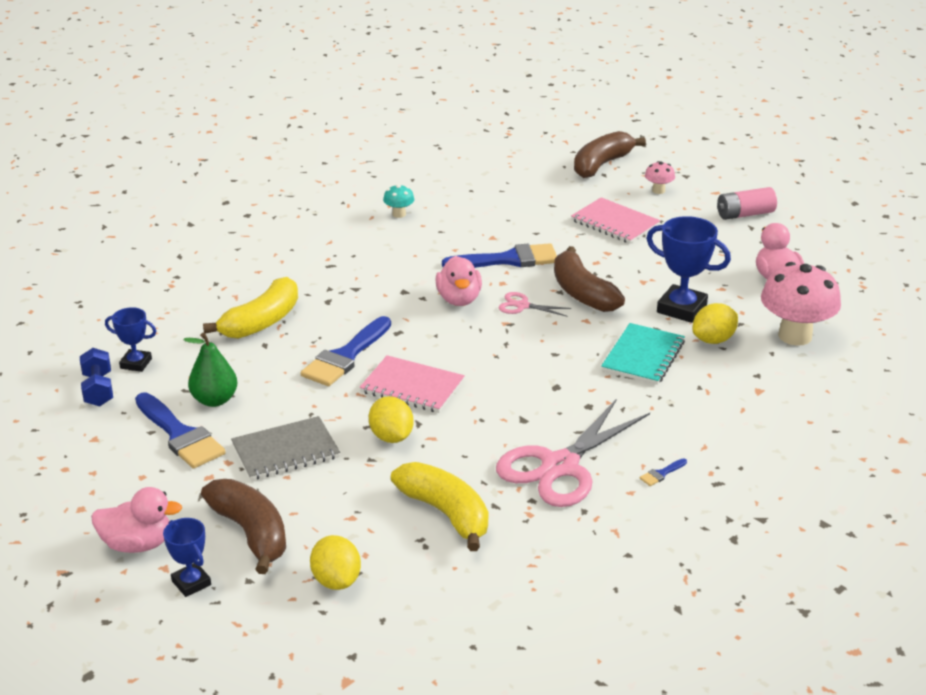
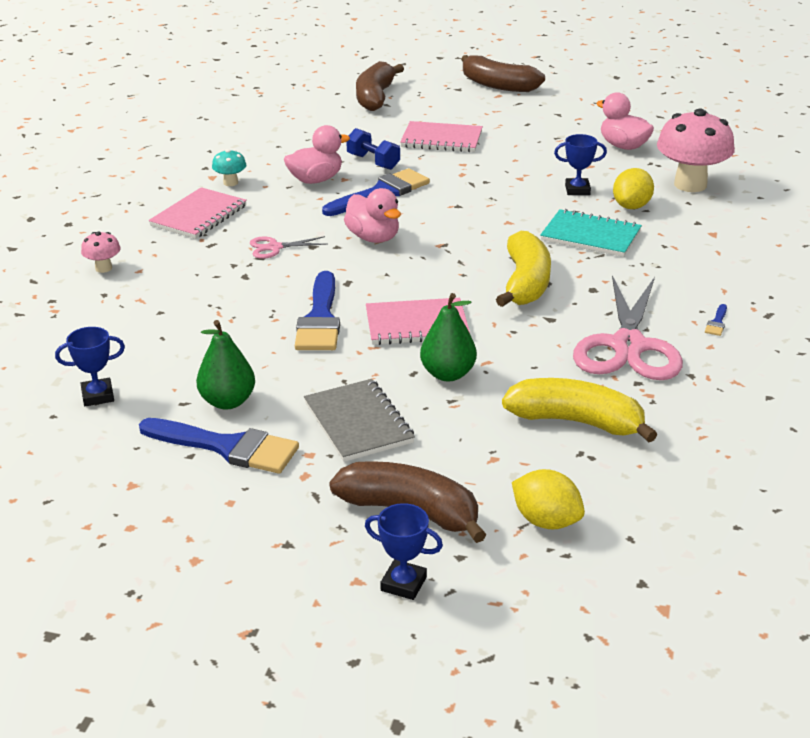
camera: 30 degrees left, 0 degrees up
(98, 390) = (82, 435): blue dumbbell -> blue dumbbell (373, 162)
(138, 544) = (301, 570): pink duck -> pink duck (316, 180)
(262, 322) = (196, 314): yellow banana -> yellow banana (525, 283)
(285, 451) = (358, 423): grey notebook -> grey notebook turned 60 degrees counterclockwise
(346, 237) = (199, 216): none -> pink notebook
(391, 437) = (448, 374): yellow lemon -> green pear
(522, 306) = (438, 226): pink scissors -> pink scissors (274, 247)
(582, 293) = (479, 201): brown banana -> brown banana (498, 85)
(643, 356) = (590, 236): turquoise notebook -> turquoise notebook turned 60 degrees counterclockwise
(658, 190) = (449, 105): pink mushroom -> pink mushroom (103, 268)
(681, 309) = (577, 190): blue trophy -> blue trophy, size x0.59
(745, 214) = (541, 106): pink battery -> none

